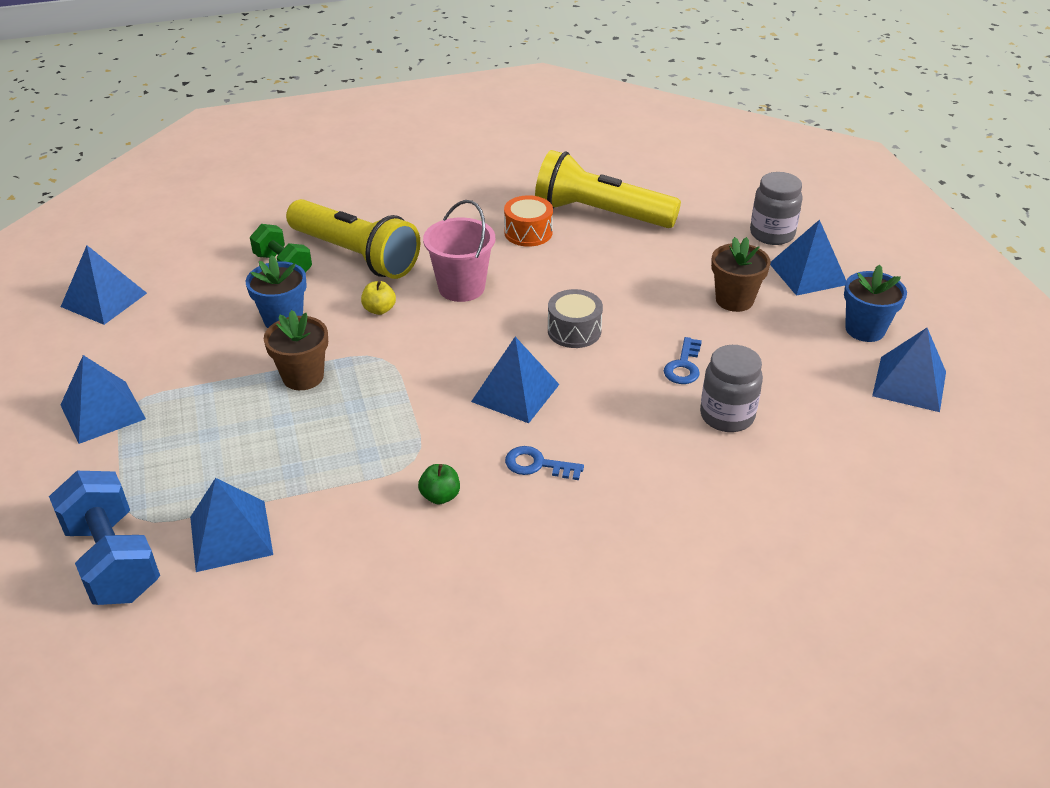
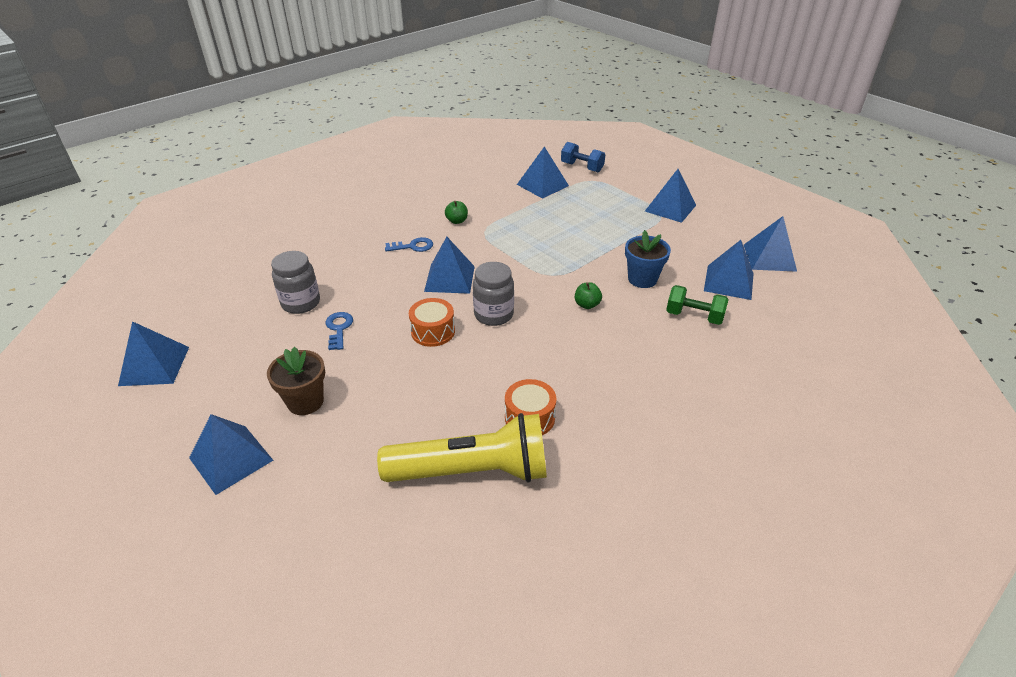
camera: 155 degrees right, 0 degrees up
(113, 560) = (582, 167): blue dumbbell -> blue dumbbell, size x0.64
(194, 287) = (729, 282): none -> blue pyramid
(303, 376) = (588, 251): brown flower pot -> none
(355, 255) = (653, 343): yellow flashlight -> none
(379, 309) = (587, 305): yellow apple -> green apple
(461, 287) = (543, 340): pink bucket -> none
(574, 331) = (433, 331): grey drum -> orange drum
(772, 234) = (270, 507): grey jar -> grey jar (493, 315)
(865, 329) = (182, 407): blue flower pot -> none

